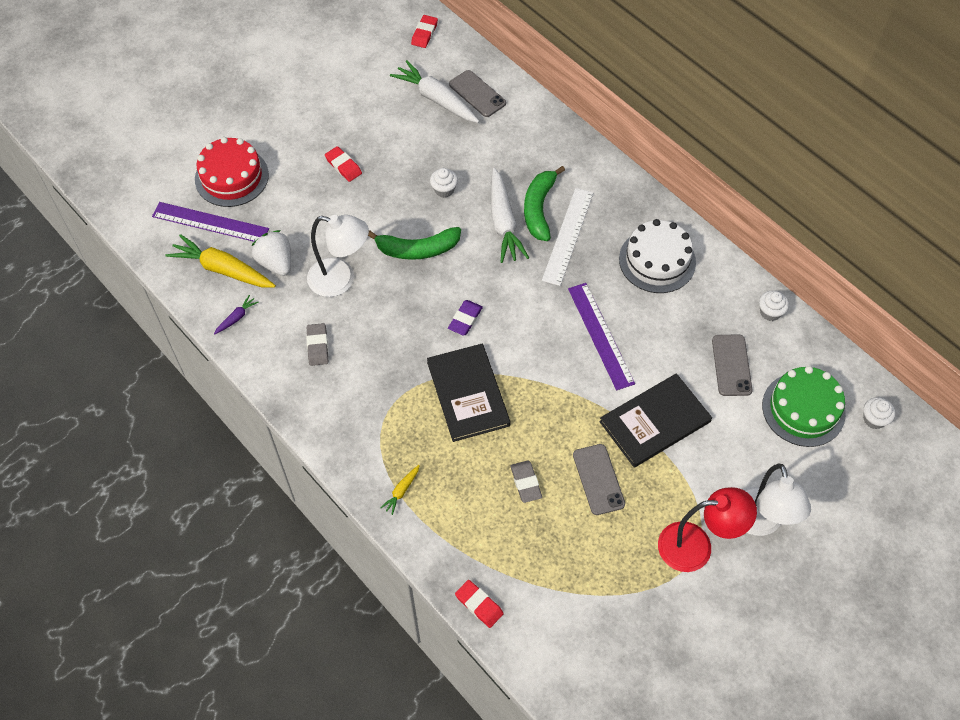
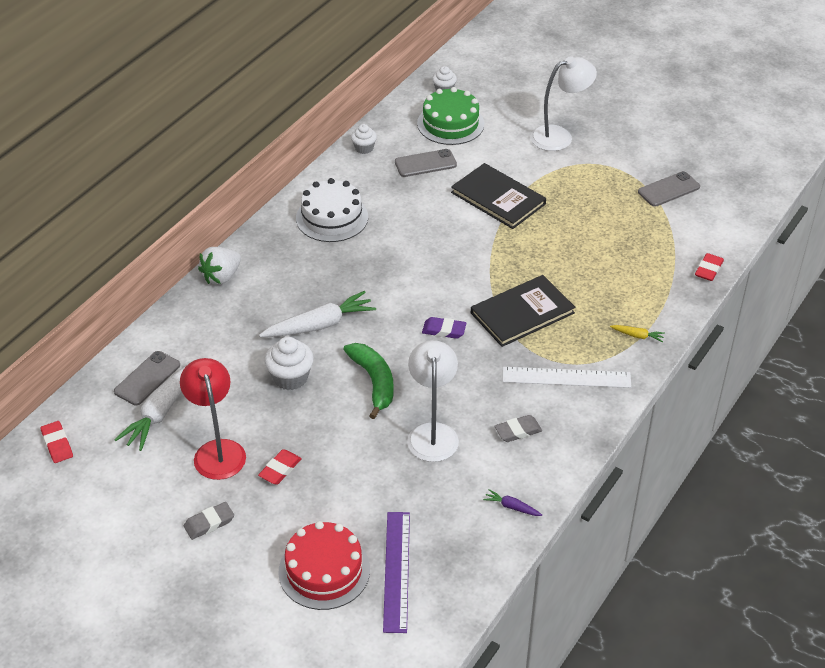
camera: 105 degrees left, 15 degrees down
(223, 269) = (456, 538): yellow carrot -> none
(276, 263) = (430, 493): white strawberry -> white strawberry (221, 277)
(424, 33) = (57, 444): red eraser -> red eraser turned 60 degrees clockwise
(444, 190) = (290, 378): white cupcake -> white cupcake, size x1.59
(526, 483) = (590, 262): grey eraser -> grey eraser (209, 523)
(539, 208) = (294, 303): green banana -> none
(567, 236) = (322, 278): white ruler -> white ruler (566, 377)
(598, 479) = (566, 222): grey phone -> grey phone (668, 189)
(600, 335) = (426, 241): purple ruler -> none
(696, 546) = (595, 164): red lamp -> red lamp (217, 450)

